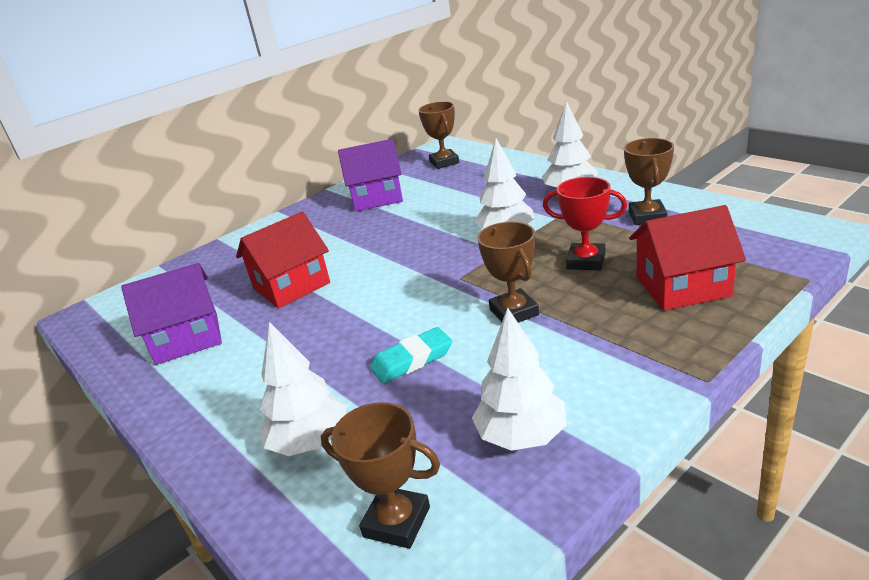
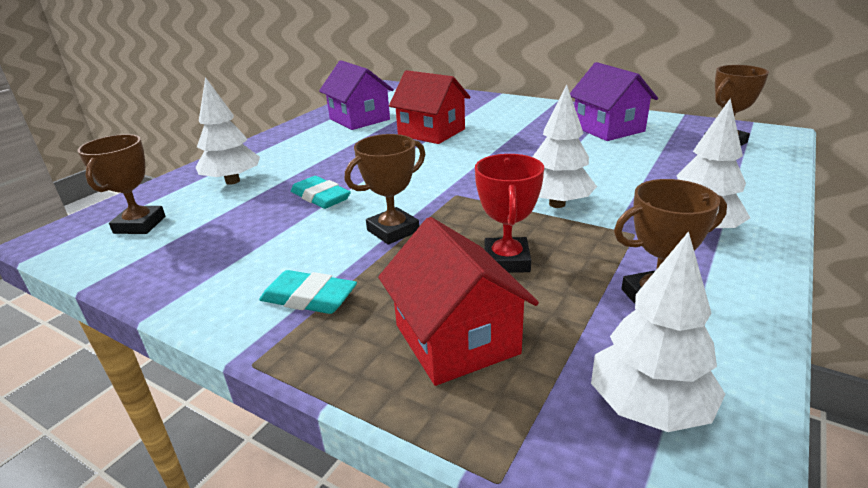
camera: 70 degrees right, 0 degrees up
(521, 436) = (205, 259): white tree -> white tree (648, 407)
(616, 356) = (309, 298): none -> turquoise eraser

